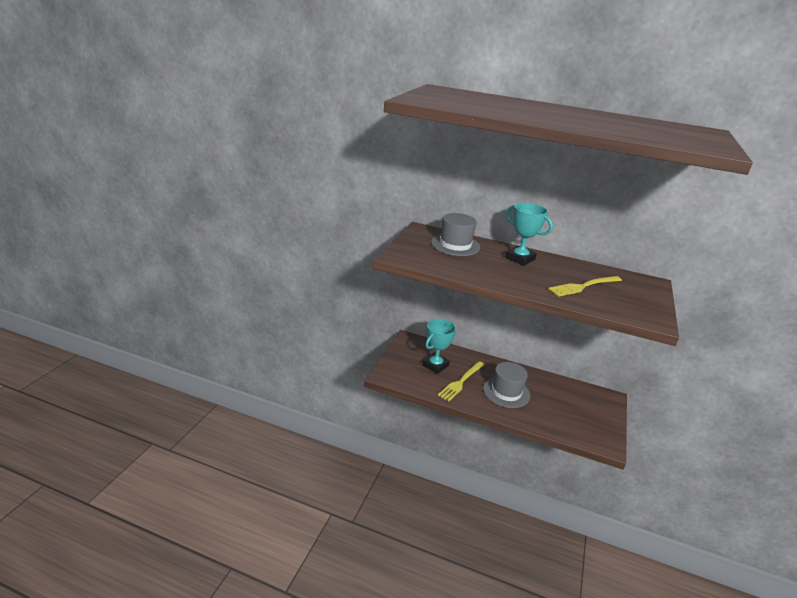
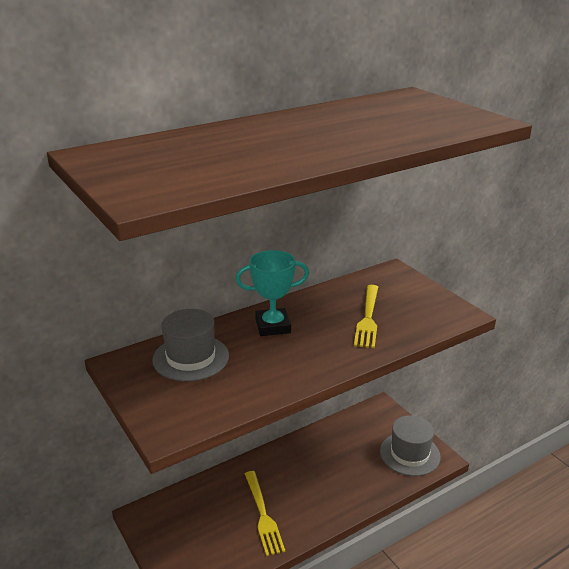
camera: 50 degrees left, 0 degrees up
(435, 365) = (214, 520): turquoise trophy -> none
(506, 392) = (312, 484): grey hat -> grey hat (410, 454)

